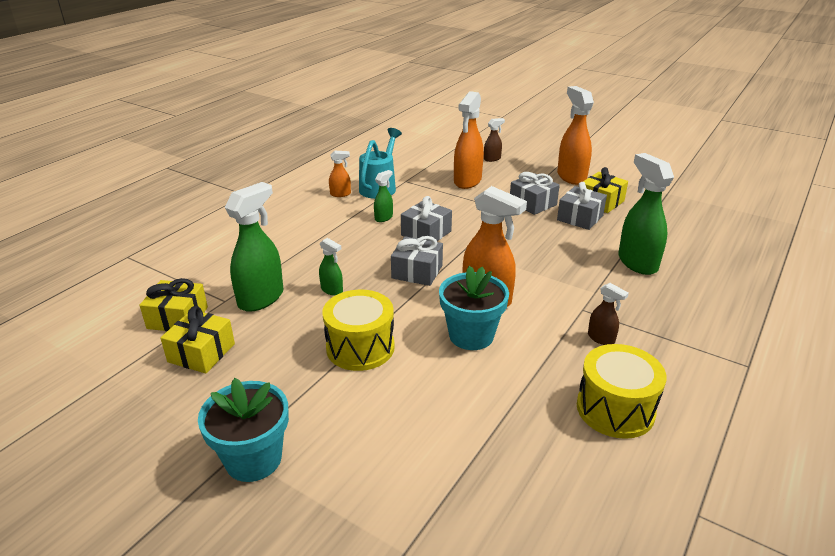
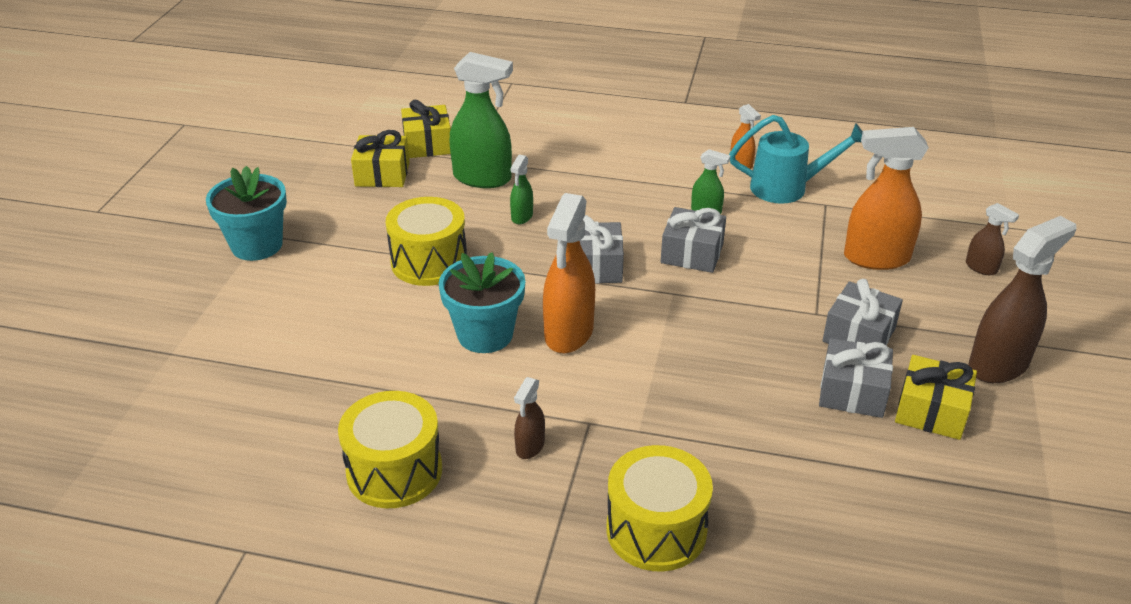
camera: 70 degrees right, 5 degrees up
(571, 177) = (998, 365): orange spray bottle -> brown spray bottle
(637, 262) = (751, 470): green spray bottle -> none
(683, 305) = (656, 530): none -> yellow drum

